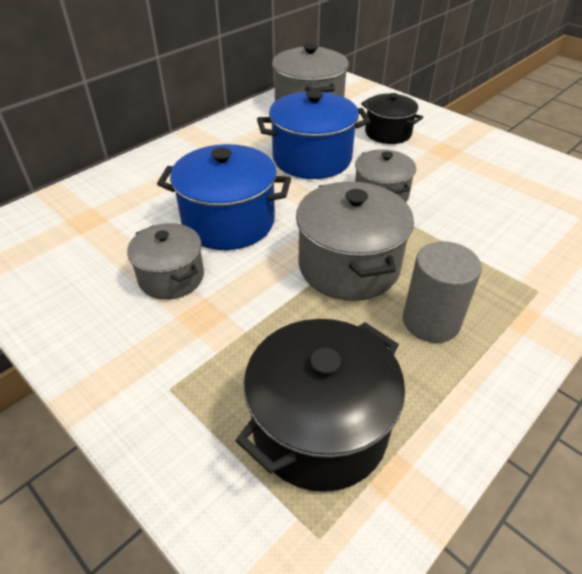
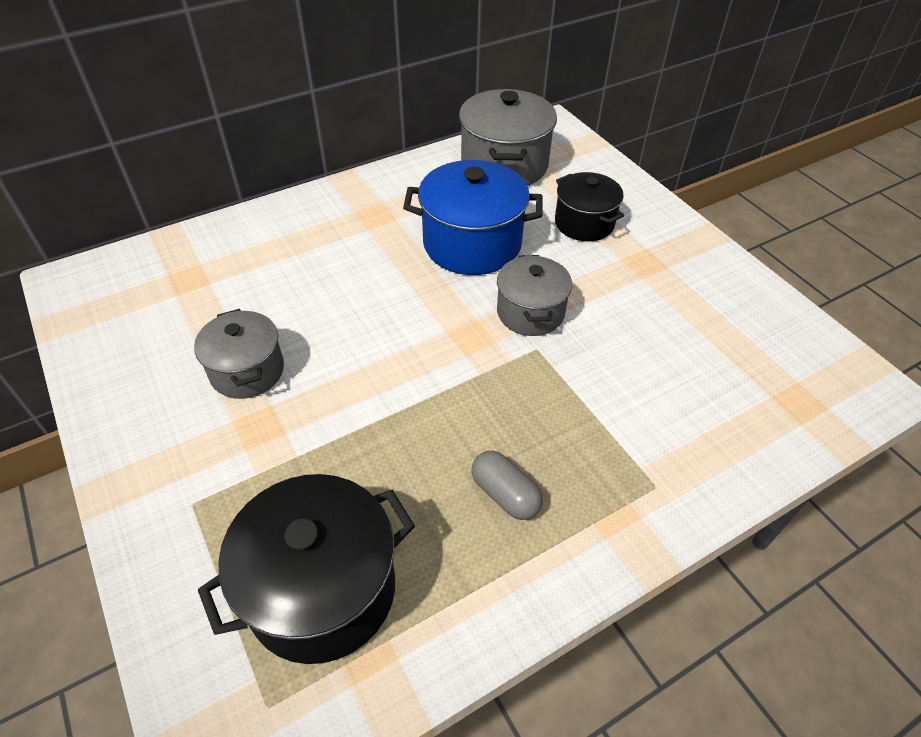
camera: 15 degrees right, 5 degrees up
(228, 222) = (337, 313): blue pot -> none
(349, 266) = (446, 401): grey pot -> none
(431, 321) = (505, 494): grey cylinder -> grey capsule

